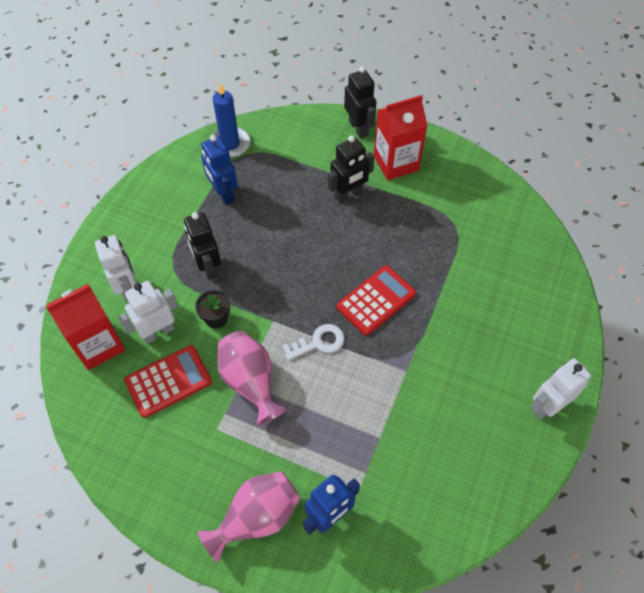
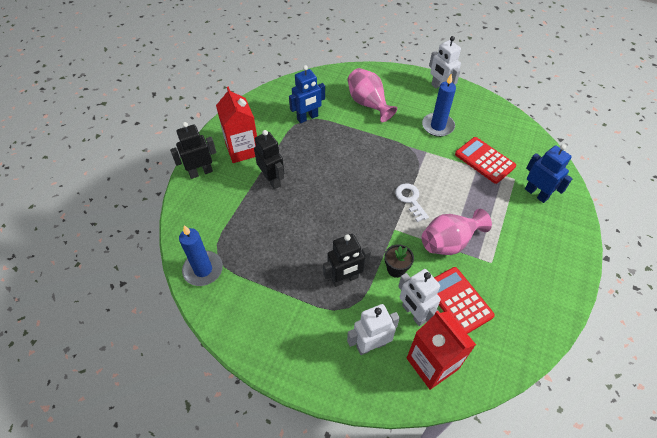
camera: 90 degrees left, 5 degrees down
(223, 194) = (264, 272): blue robot -> blue robot (307, 118)
(256, 517) = (549, 234): pink vase -> pink vase (368, 104)
(376, 300) = (372, 165): red calculator -> red calculator (484, 160)
(459, 392) = (438, 126): none -> blue candle

